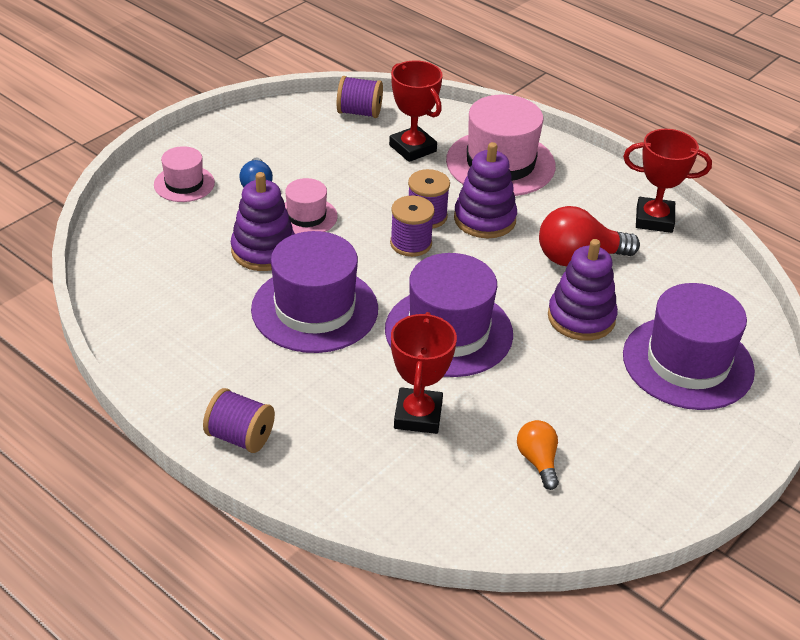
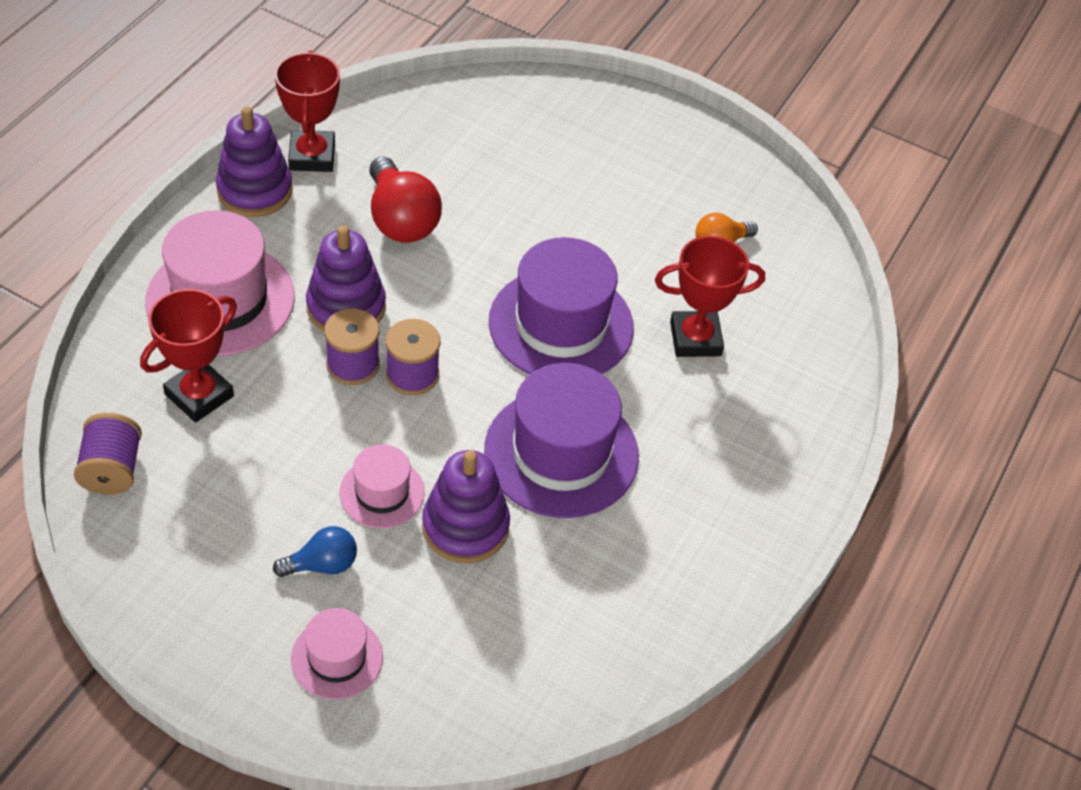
camera: 105 degrees left, 10 degrees up
(240, 437) = (783, 486): purple spool -> none
(581, 318) = (503, 216): purple stacking toy -> purple stacking toy (255, 190)
(688, 363) = (547, 137): purple hat -> none

